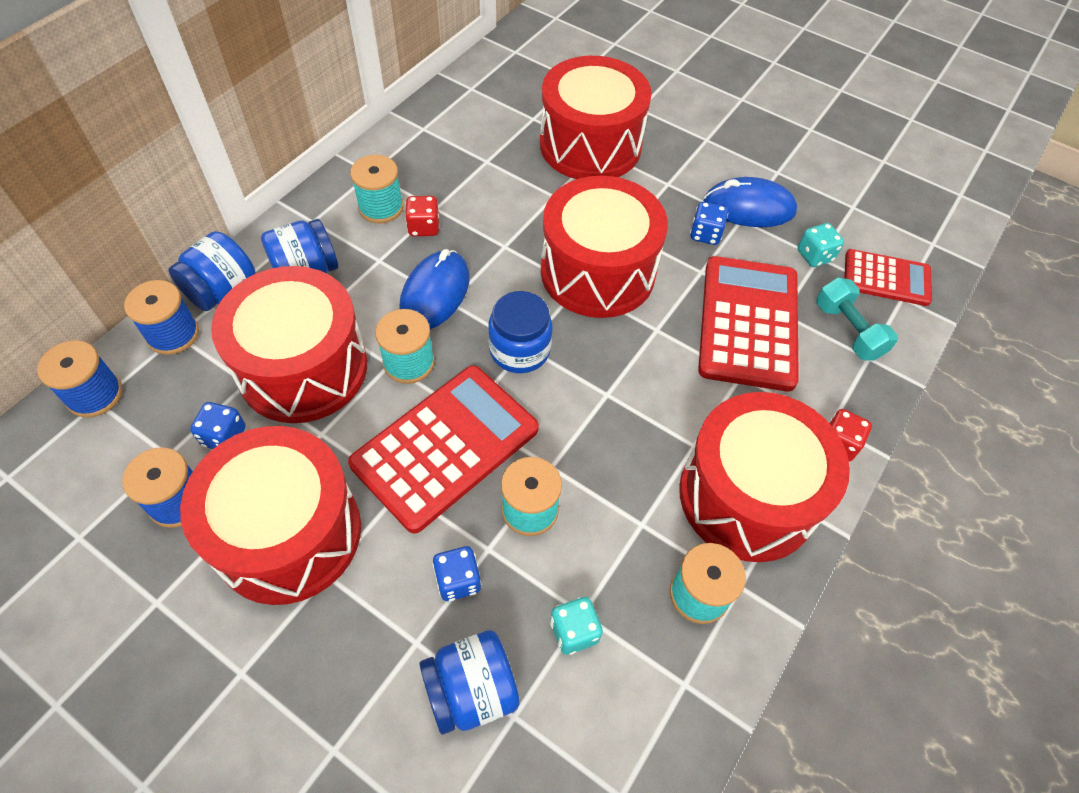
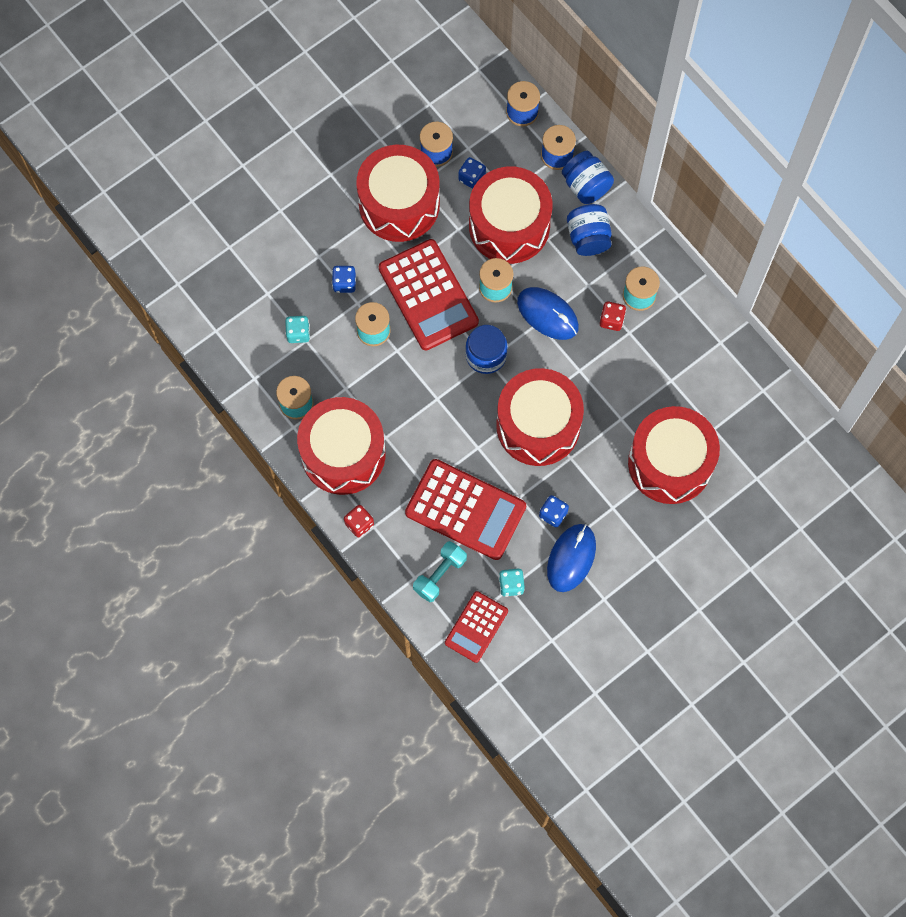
camera: 110 degrees right, 15 degrees up
(471, 690) = (286, 277): blue jar -> none
(848, 330) = (440, 575): turquoise dumbbell -> turquoise dumbbell turned 45 degrees counterclockwise

